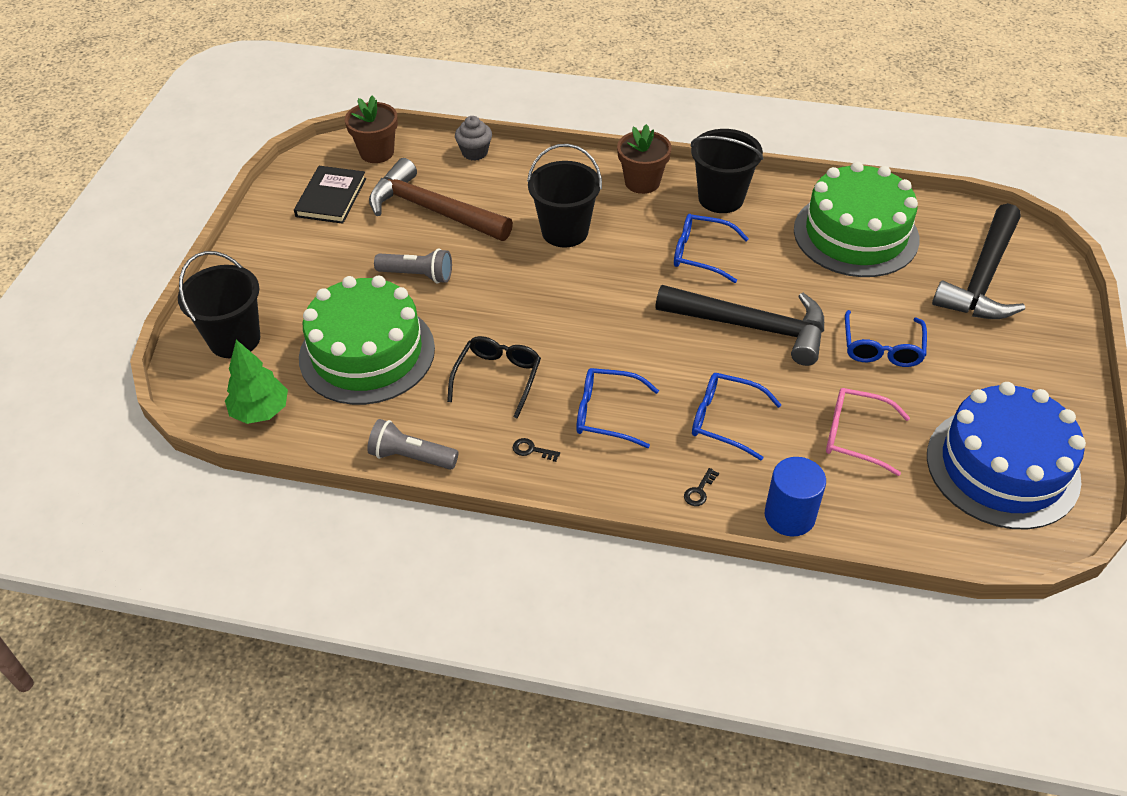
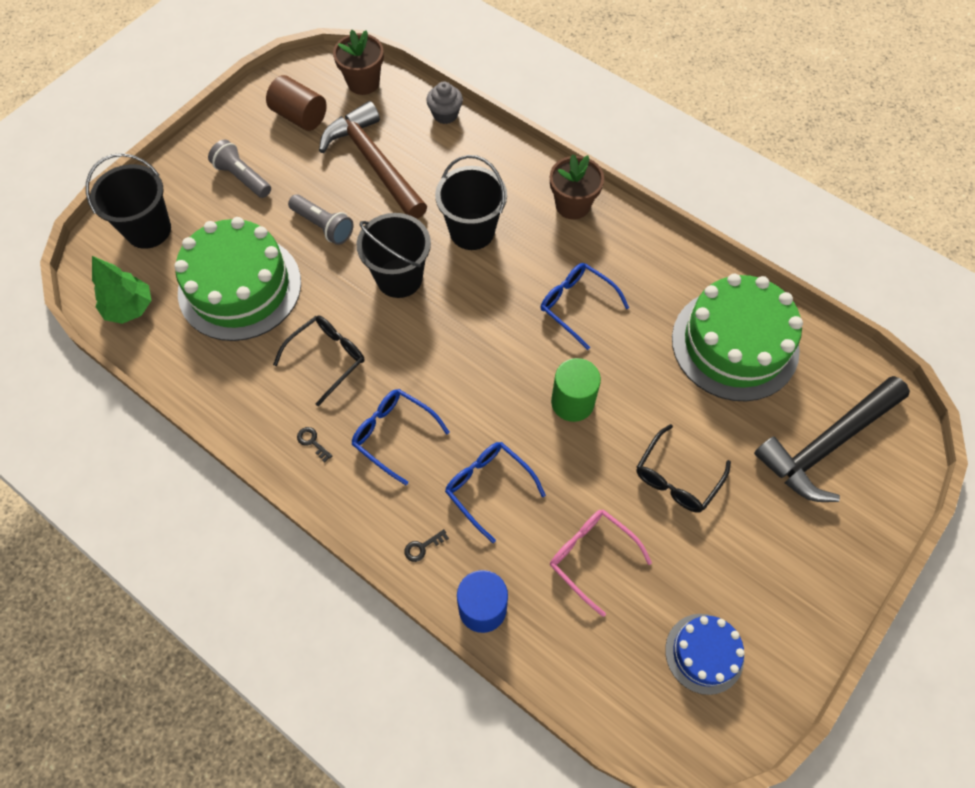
camera: 25 degrees right, 15 degrees up
(331, 197) = (300, 116): black book -> brown cylinder
(411, 457) = (216, 404): grey flashlight -> grey flashlight (242, 177)
(721, 198) = (633, 252): black bucket -> black bucket (399, 278)
(751, 327) = (572, 402): black hammer -> green cylinder
(882, 348) = (677, 478): blue glasses -> black glasses
(1002, 467) = (704, 653): blue cake -> blue cake, size x0.53

